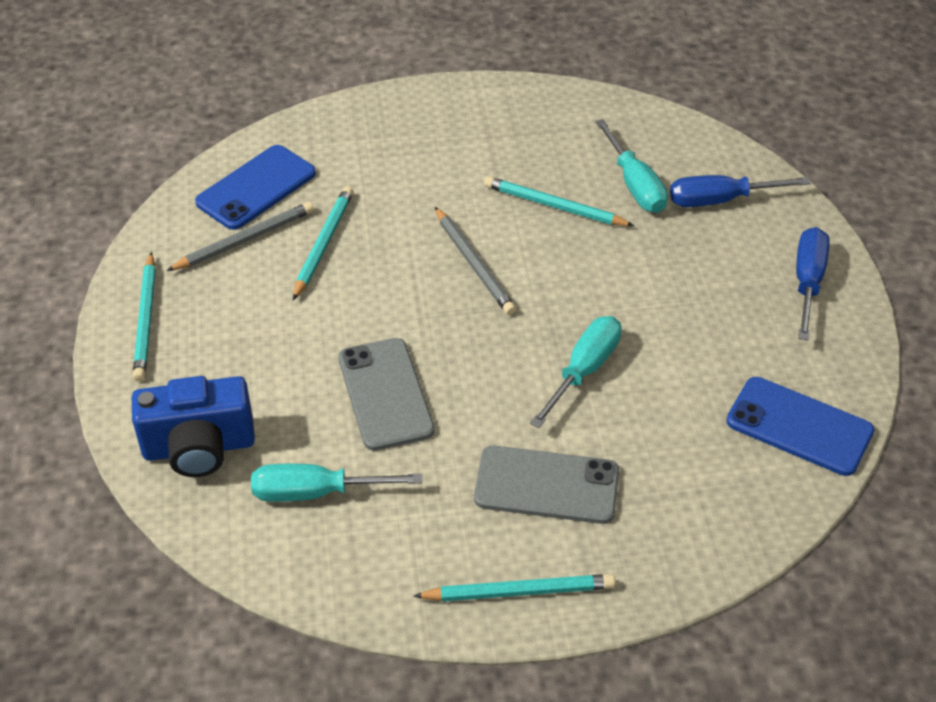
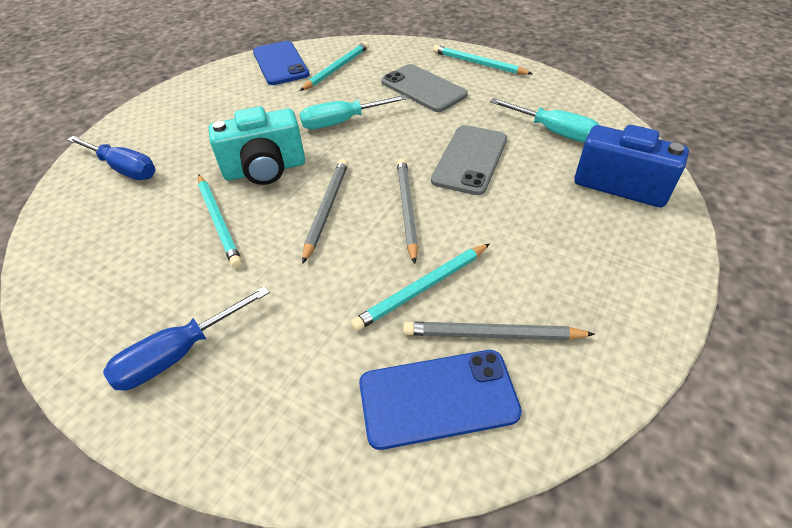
camera: 140 degrees left, 0 degrees up
(146, 319) = (632, 300): turquoise pencil -> turquoise pencil (337, 69)
(399, 302) = (407, 209): none -> grey pencil
(584, 270) = (265, 170): none -> turquoise camera
(634, 184) = (148, 207): turquoise screwdriver -> none
(807, 282) = (170, 108): blue screwdriver -> blue screwdriver (179, 353)

